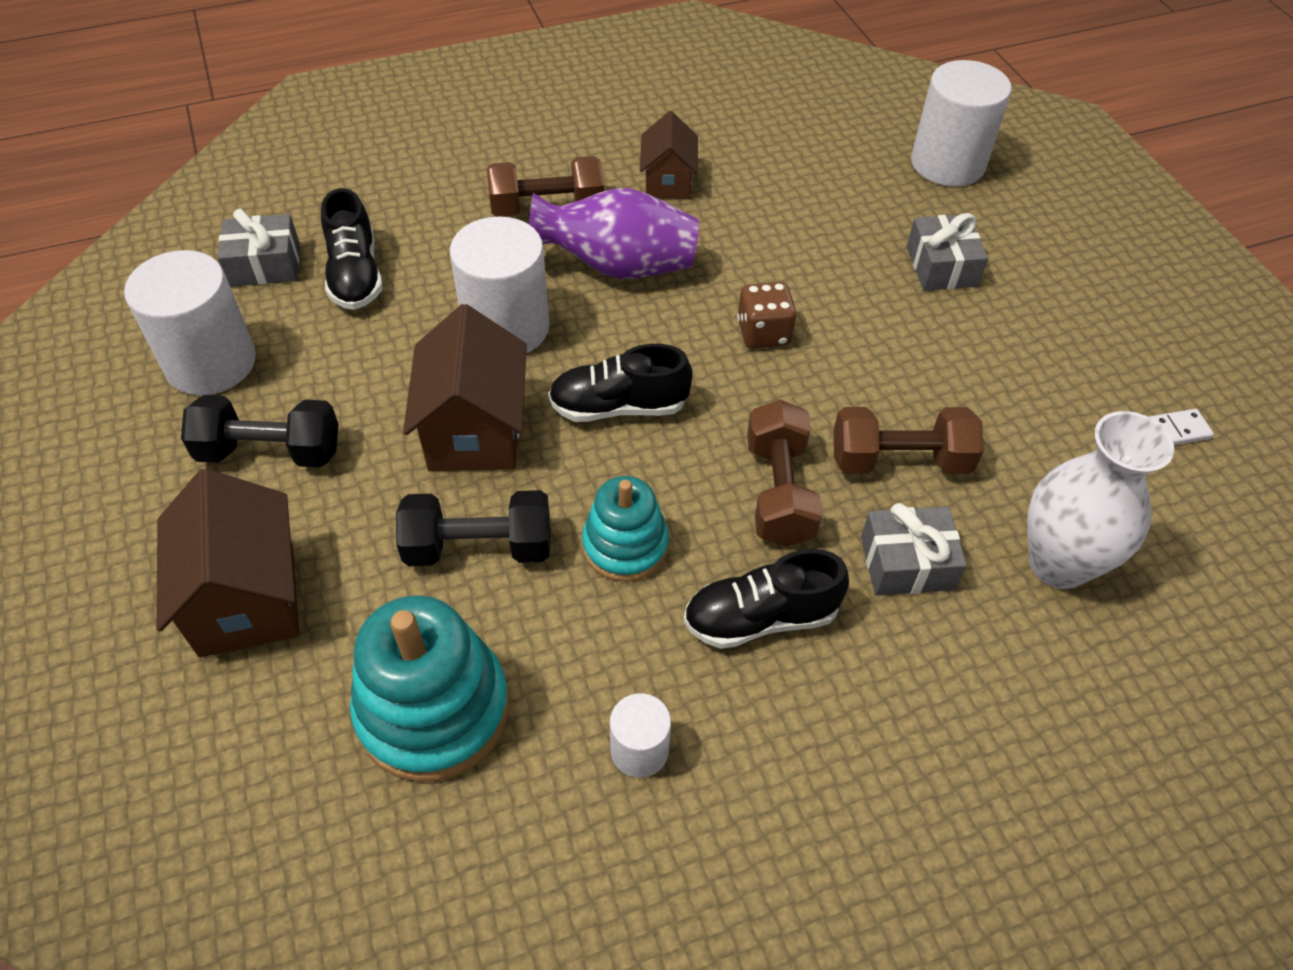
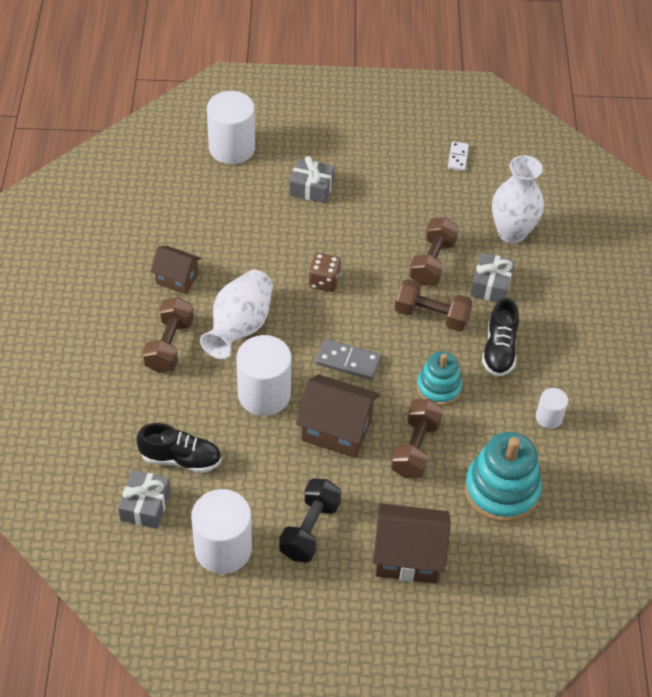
camera: 70 degrees left, 0 degrees up
(479, 547) = (415, 448): black dumbbell -> brown dumbbell
(618, 266) = (239, 327): purple vase -> white vase
(619, 407) = (348, 361): black shoe -> grey domino

